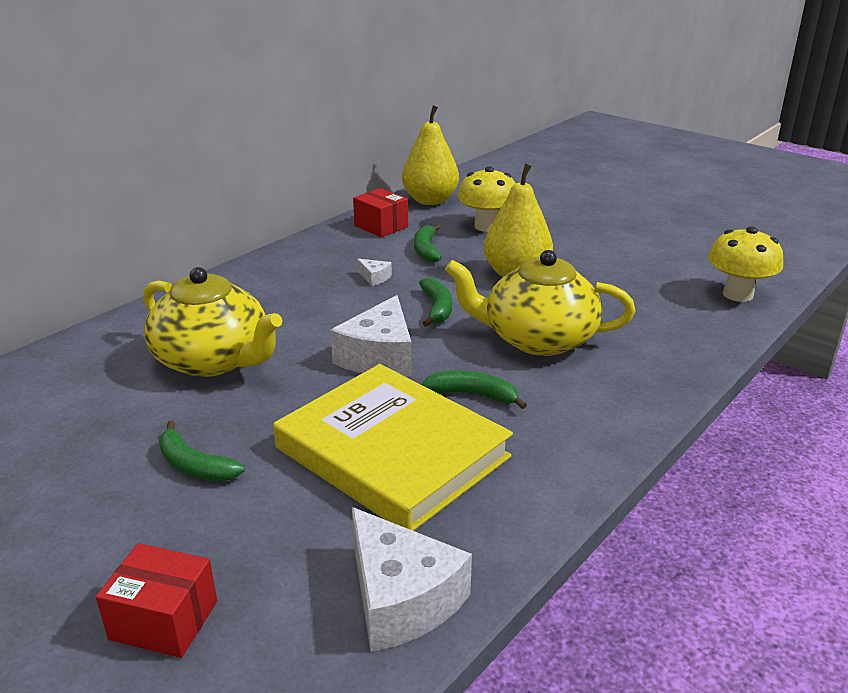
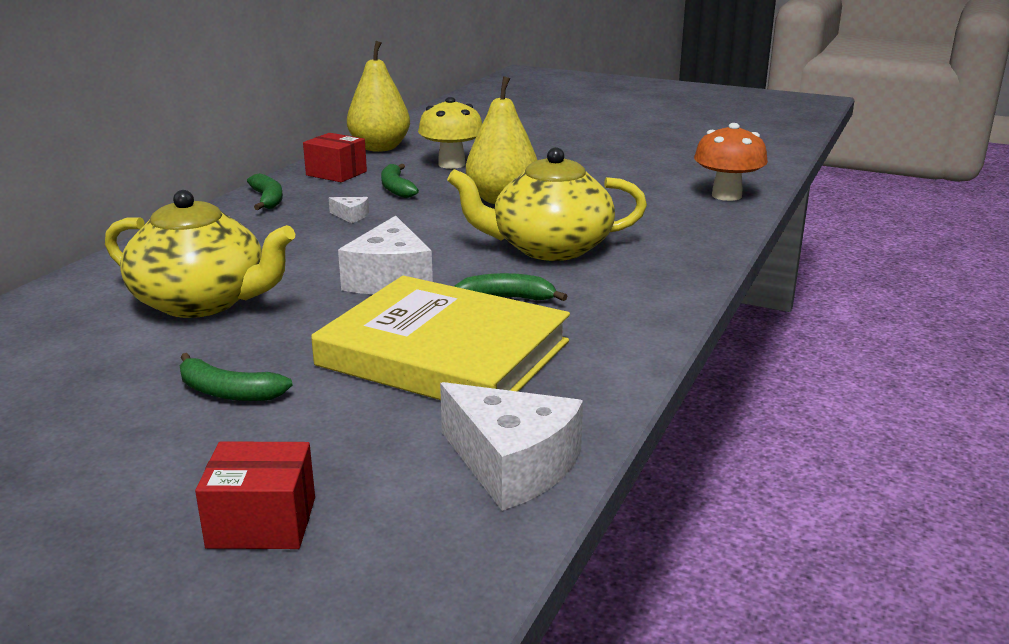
camera: 15 degrees left, 5 degrees down
(437, 308) = (432, 234): green banana -> green banana (268, 199)
(738, 294) = (726, 195): yellow mushroom -> orange mushroom

